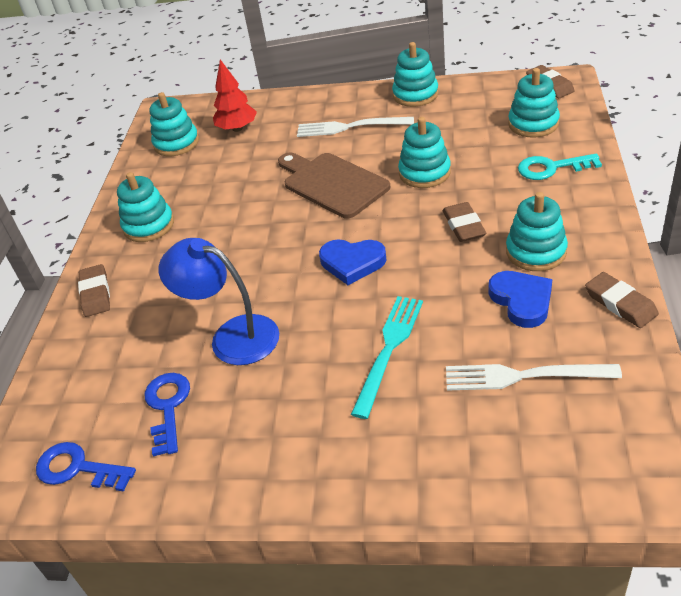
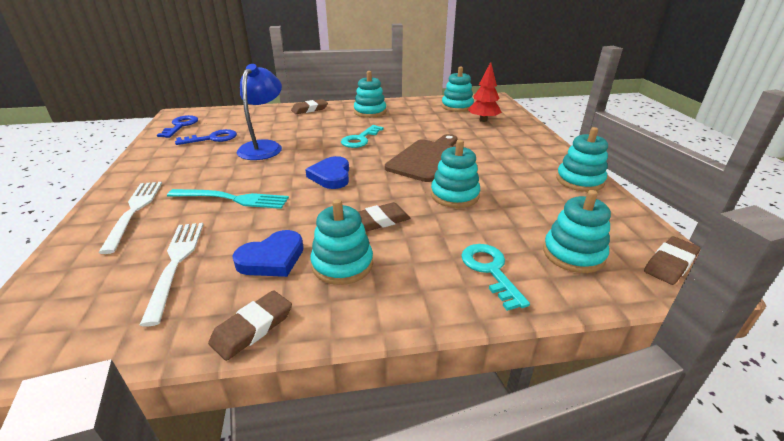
camera: 70 degrees right, 10 degrees down
(249, 237) = (360, 139): none -> turquoise key
(349, 127) = (507, 157): white fork -> white fork (134, 210)

